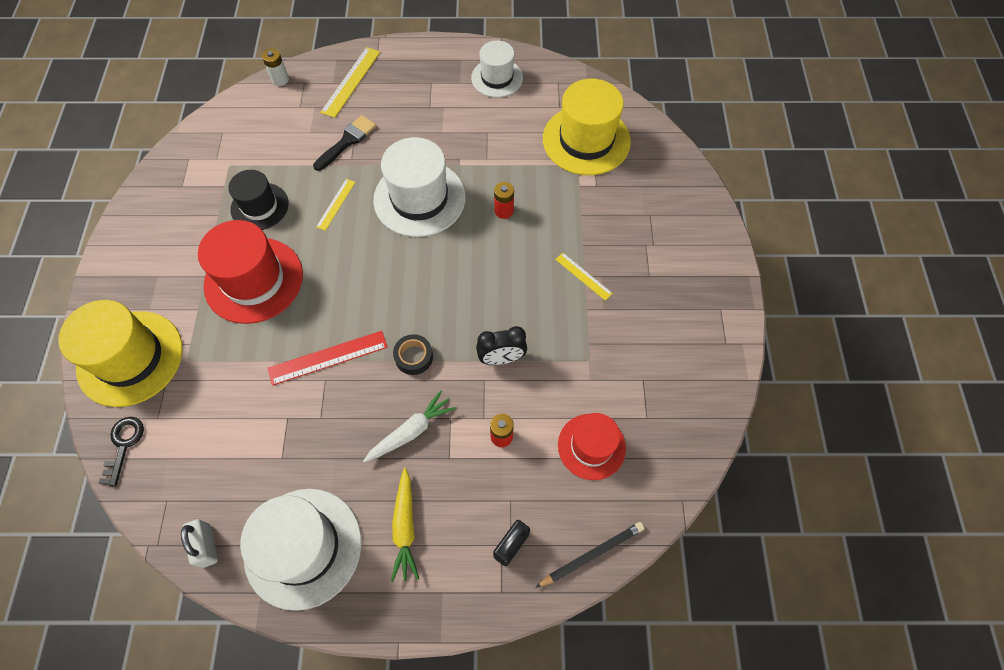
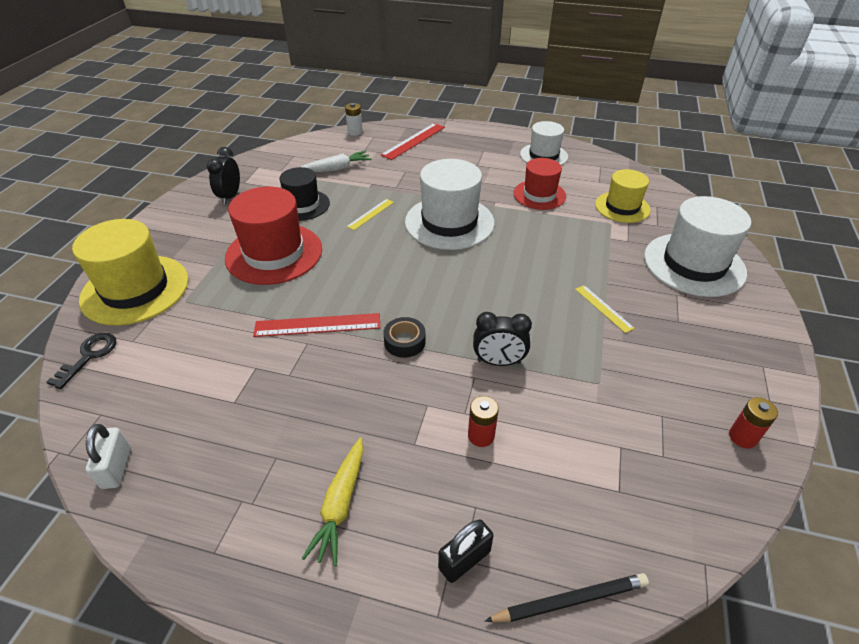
camera: 15 degrees right, 20 degrees down
(175, 211) = (230, 196): none -> black clock
(303, 547) = (217, 496): white hat -> white hat (694, 264)
(347, 141) = (396, 176): black brush -> none
(351, 81) = (413, 141): yellow ruler -> red ruler
(411, 431) = (380, 408): white carrot -> white carrot (336, 169)
(504, 211) = (529, 244): red battery -> red battery (742, 437)
(586, 140) = (622, 207): yellow hat -> yellow hat, size x0.62
(591, 446) = (588, 471): red hat -> red hat (539, 195)

